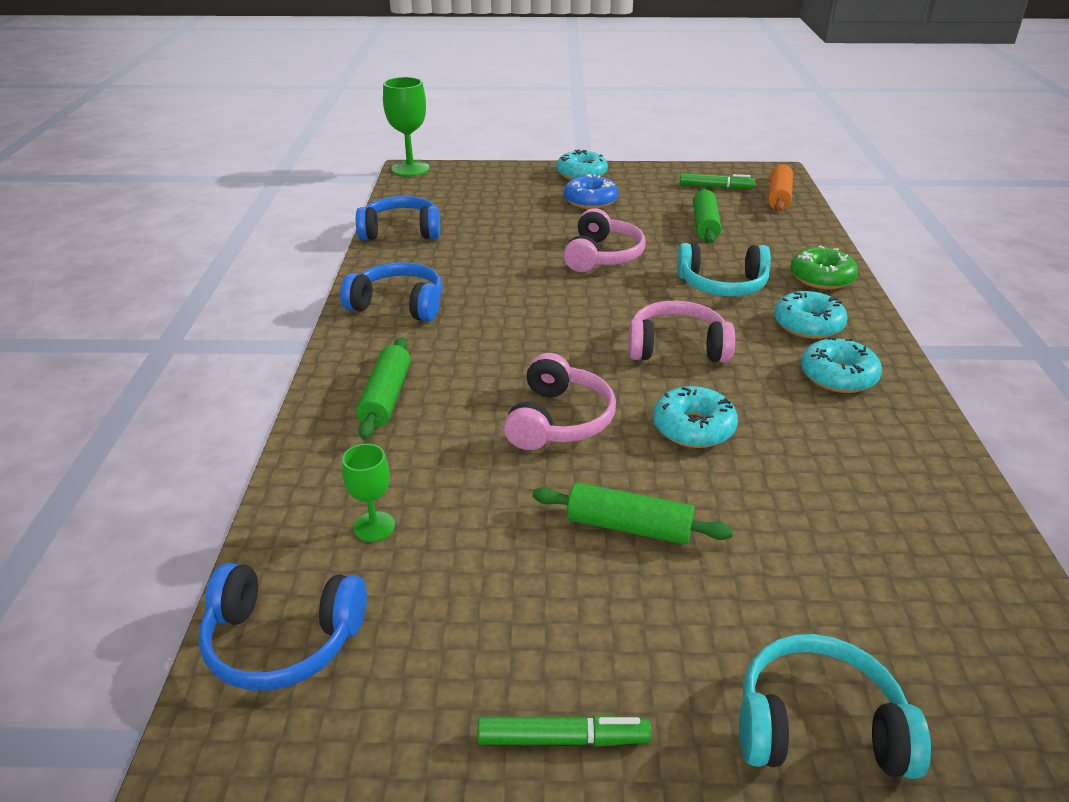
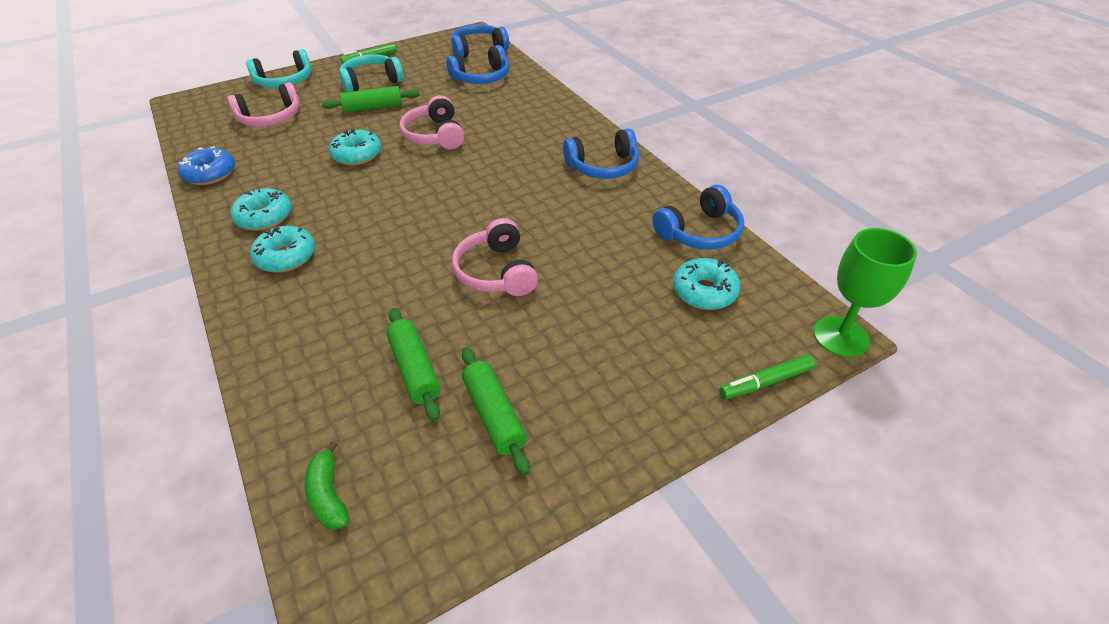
camera: 150 degrees right, 10 degrees up
(374, 526) = (482, 78): green goblet -> blue headphones
(386, 397) = (537, 117): green rolling pin -> green rolling pin (494, 415)
(581, 174) = (636, 427): turquoise donut -> turquoise donut (704, 291)
(590, 201) = (574, 362): blue donut -> blue donut (210, 174)
(677, 348) = (386, 201): pink headphones -> pink headphones (271, 118)
(715, 187) = (432, 481): green marker -> green marker (766, 382)
(722, 285) = (369, 276): turquoise headphones -> turquoise headphones (371, 82)
(779, 197) = (328, 495): orange rolling pin -> green banana
(821, 278) = (270, 323): green donut -> none

